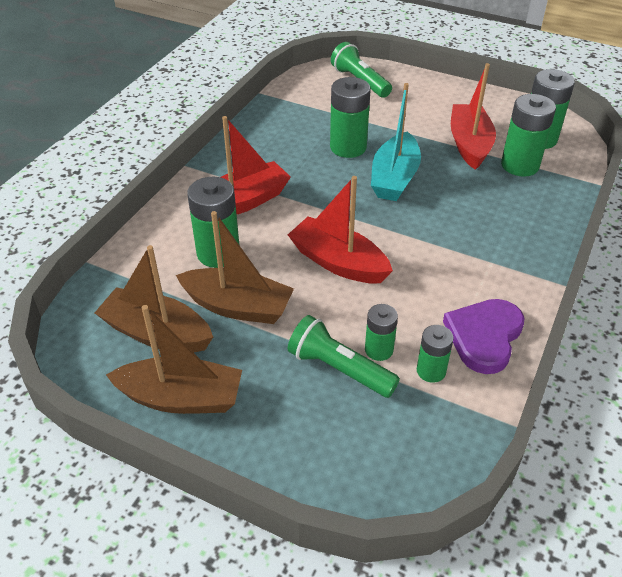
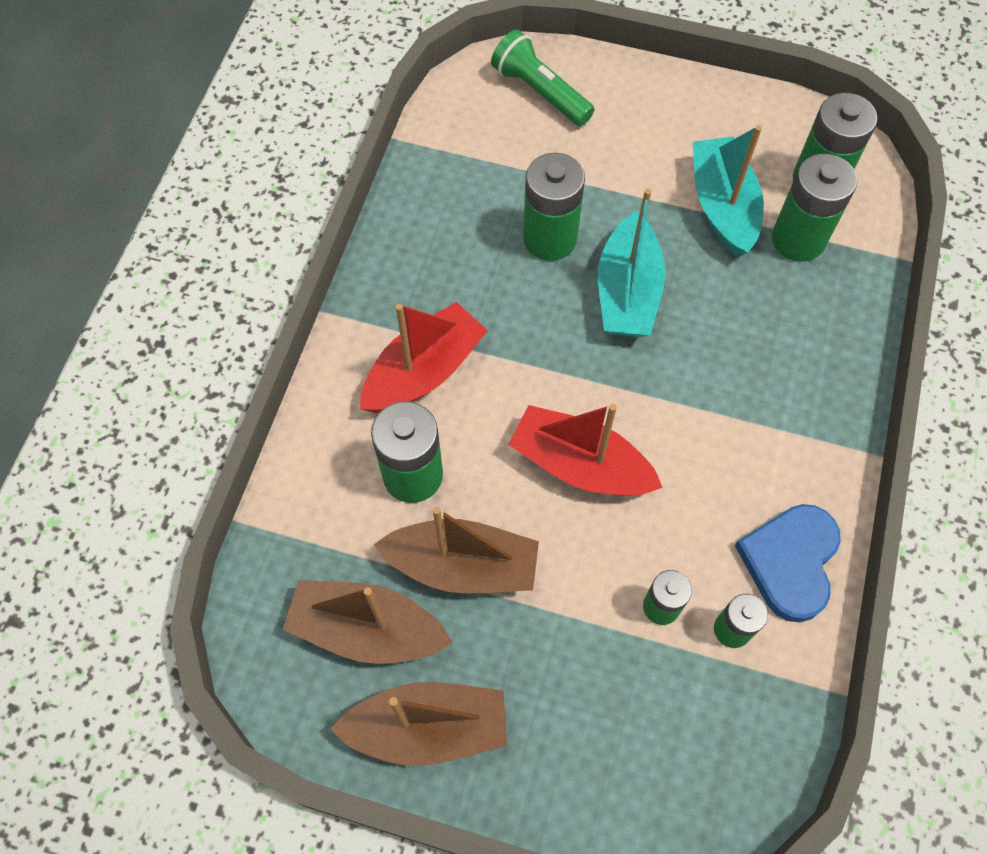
camera: 10 degrees left, 20 degrees up
(339, 369) = (617, 646): green flashlight -> none
(469, 144) = (722, 206): red boat -> turquoise boat
(484, 336) = (790, 562): purple heart -> blue heart

